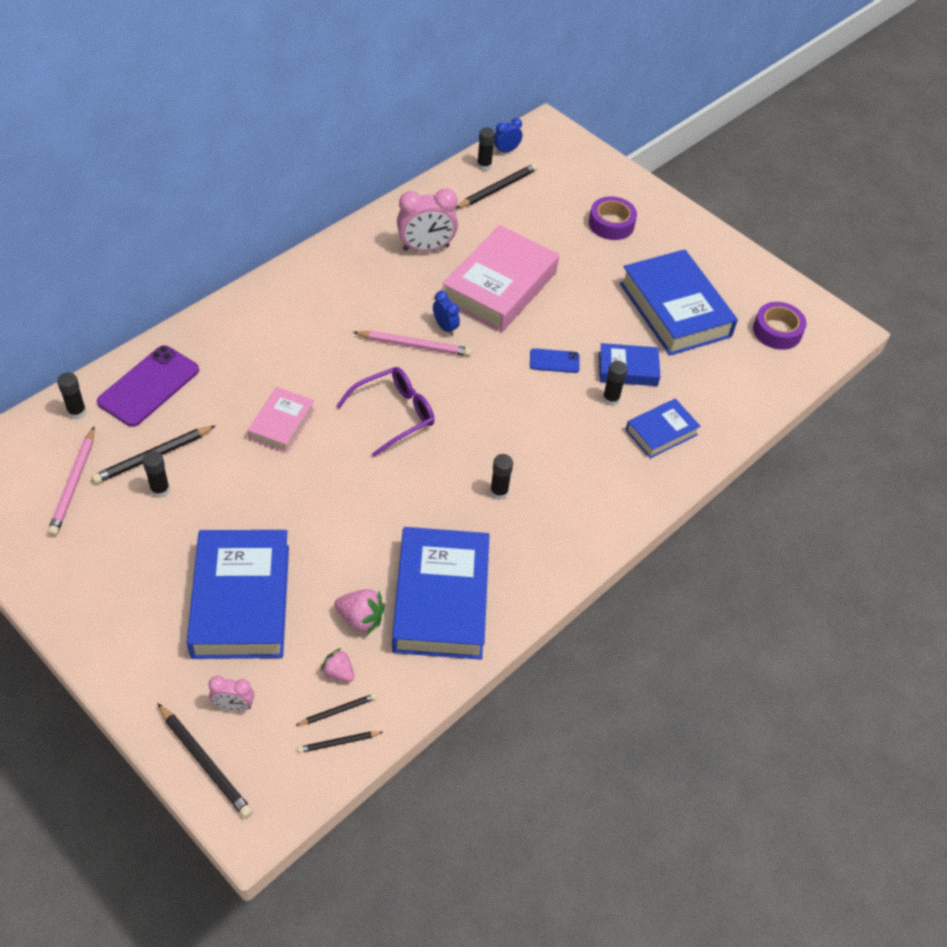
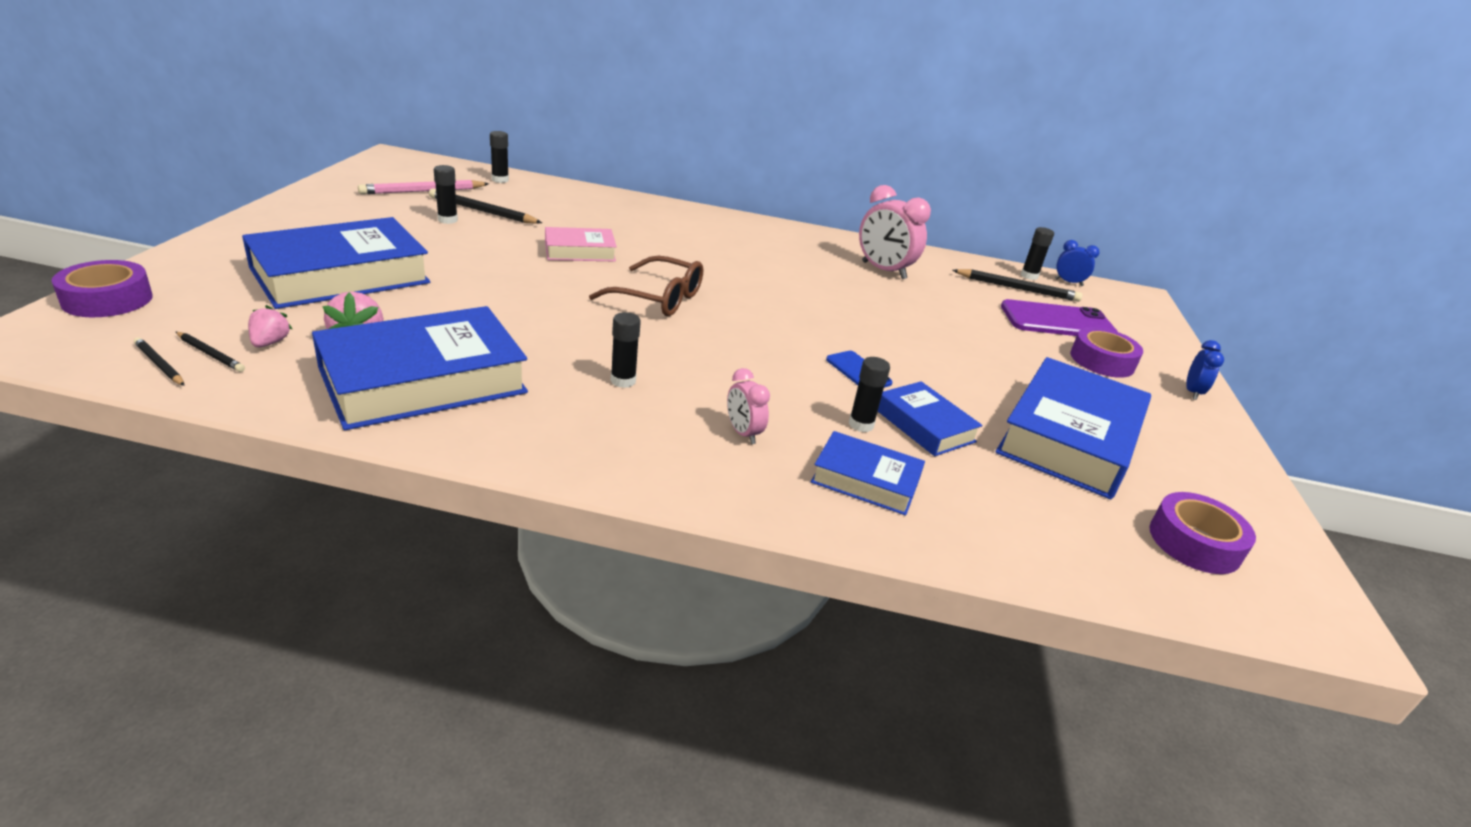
camera: 55 degrees right, 20 degrees down
(149, 386) = (558, 197): purple phone -> purple phone (1057, 321)
(205, 762) = (107, 299): black pencil -> purple tape
(233, 706) = (194, 298): pink clock -> pink clock (743, 433)
(395, 414) = (659, 299): purple glasses -> brown glasses
(415, 345) = (759, 290): pink pencil -> none
(445, 327) = (805, 300): blue clock -> blue clock (1192, 392)
(499, 286) = (903, 316): pink book -> none

